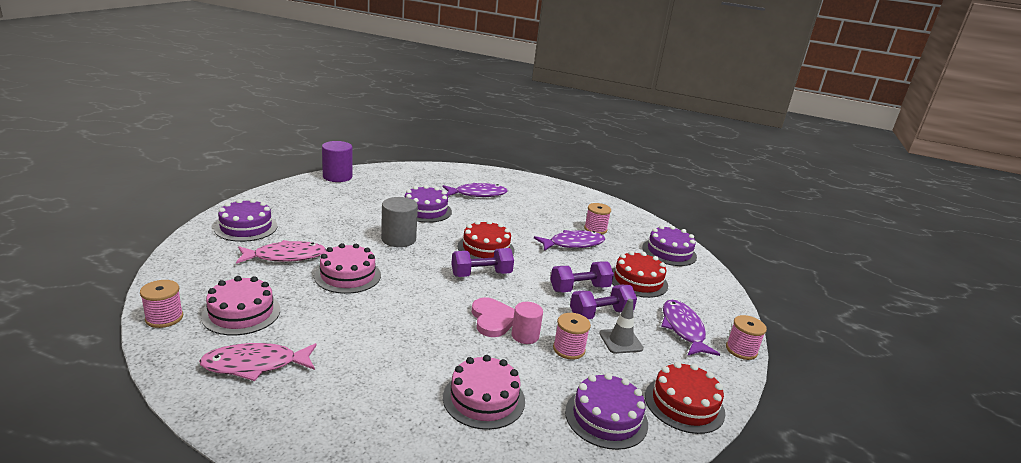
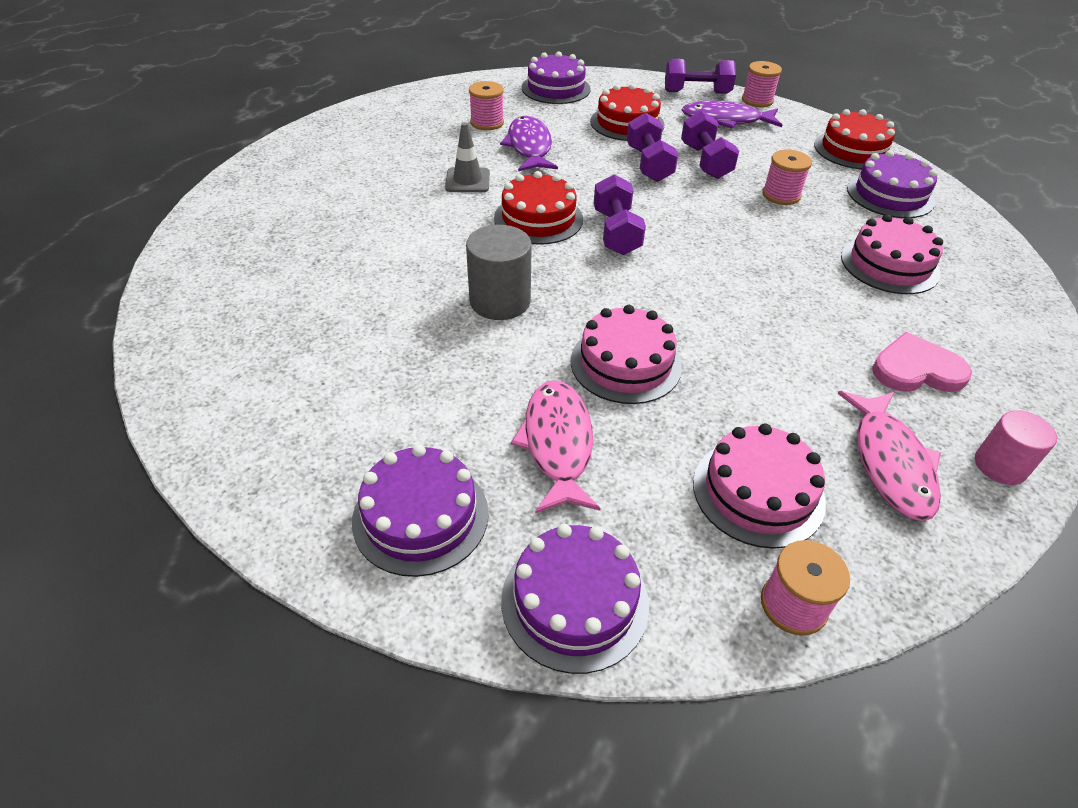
camera: 75 degrees left, 20 degrees up
(337, 177) = (179, 371): purple cylinder -> none
(425, 210) = (391, 263): purple cake -> purple cake (574, 601)
(477, 194) = (337, 201): purple fish -> none
(493, 319) = (730, 238): pink heart -> pink heart (916, 369)
(525, 335) = (761, 219): pink cylinder -> pink cylinder (1000, 466)
(620, 341) = (757, 160): grey traffic cone -> grey traffic cone (467, 180)
(724, 316) = (696, 92): none -> purple dumbbell

